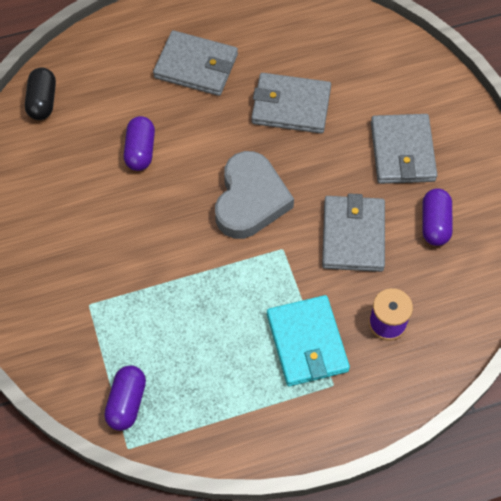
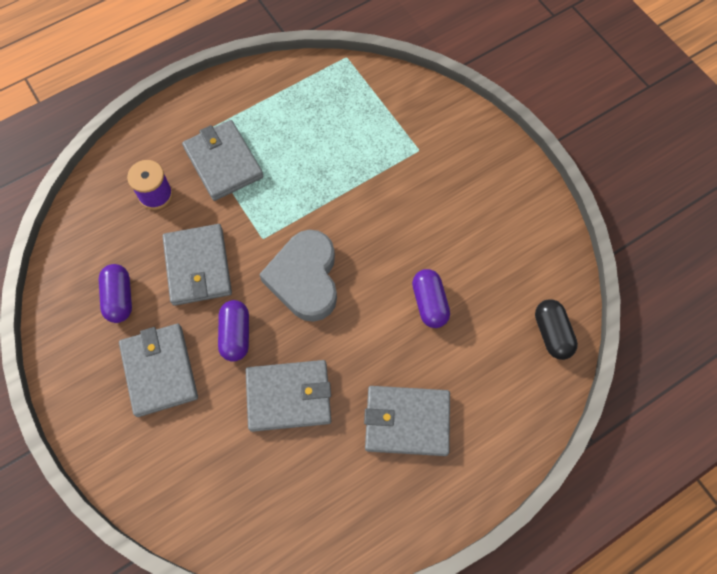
camera: 165 degrees right, 5 degrees up
(127, 402) = (358, 86): purple capsule -> purple capsule (236, 335)
(307, 343) = (223, 162): turquoise wallet -> grey wallet

